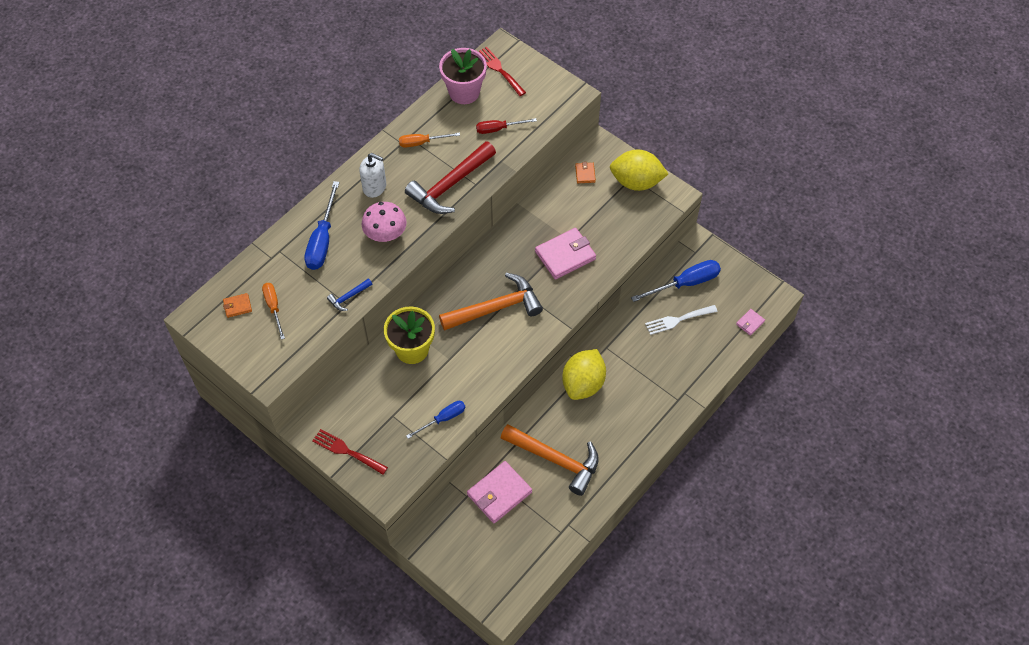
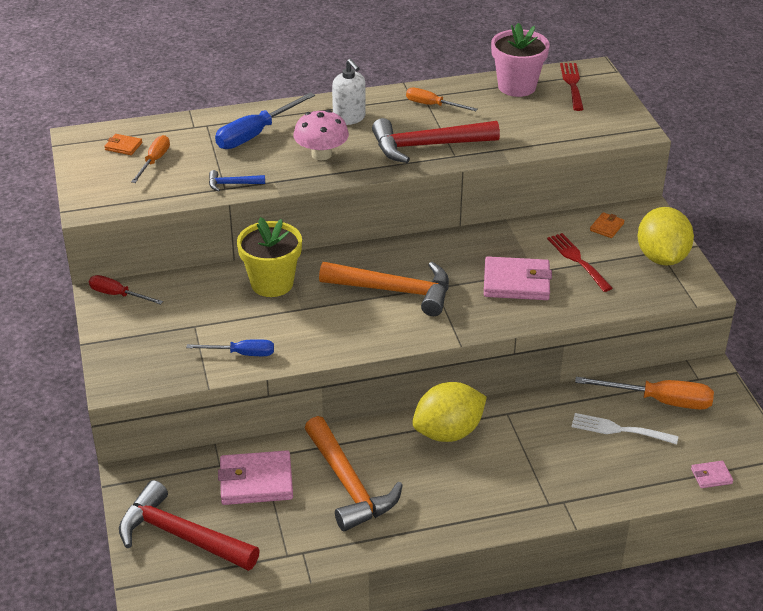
camera: 35 degrees right, 20 degrees down
(347, 451) = (119, 331): red fork -> red fork (577, 260)
(487, 561) = (180, 535): none -> red hammer
(498, 129) = (524, 125): red screwdriver -> red screwdriver (118, 295)
(636, 182) = (661, 257): yellow lemon -> yellow lemon turned 45 degrees clockwise
(685, 283) = (659, 401): blue screwdriver -> orange screwdriver

